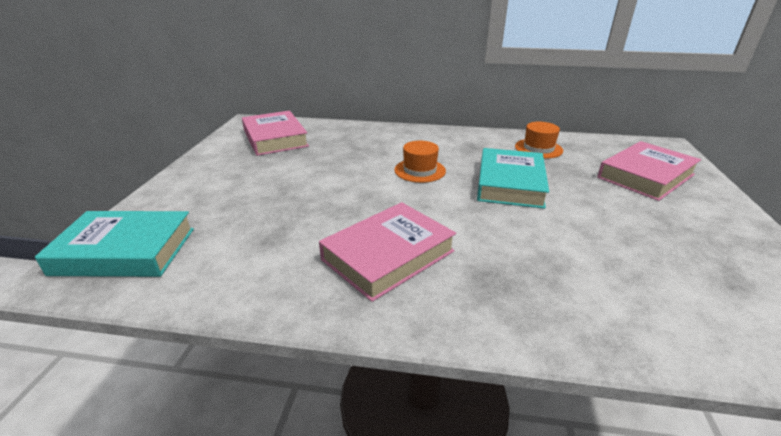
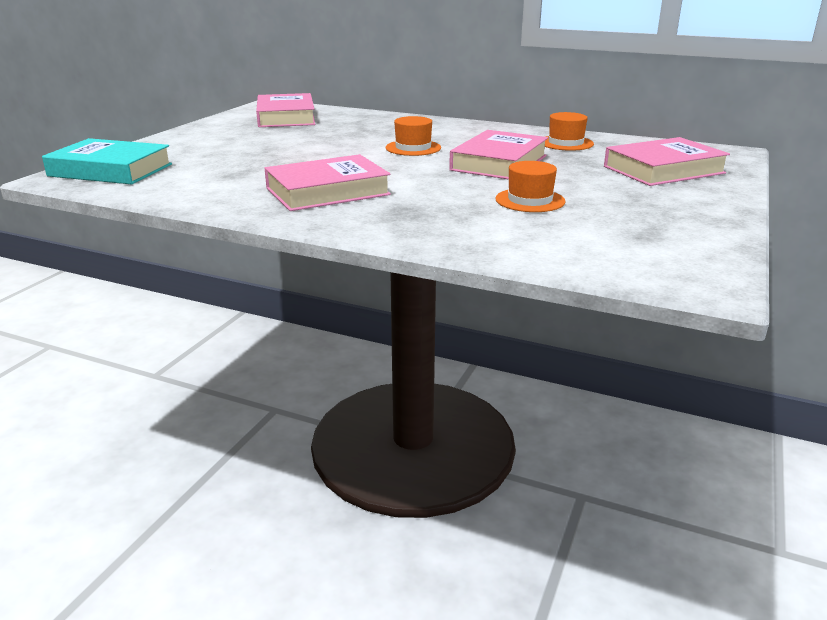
camera: 15 degrees right, 5 degrees down
(510, 183) = (499, 163): turquoise book -> pink book
(586, 239) = (530, 200): none -> orange hat

